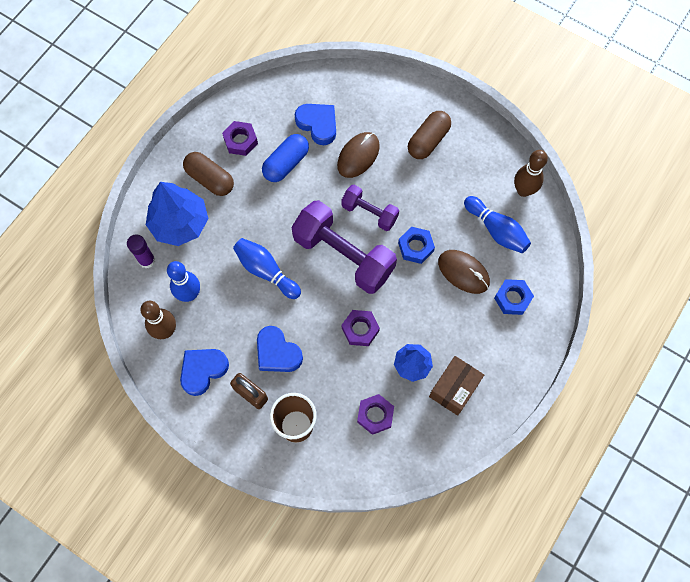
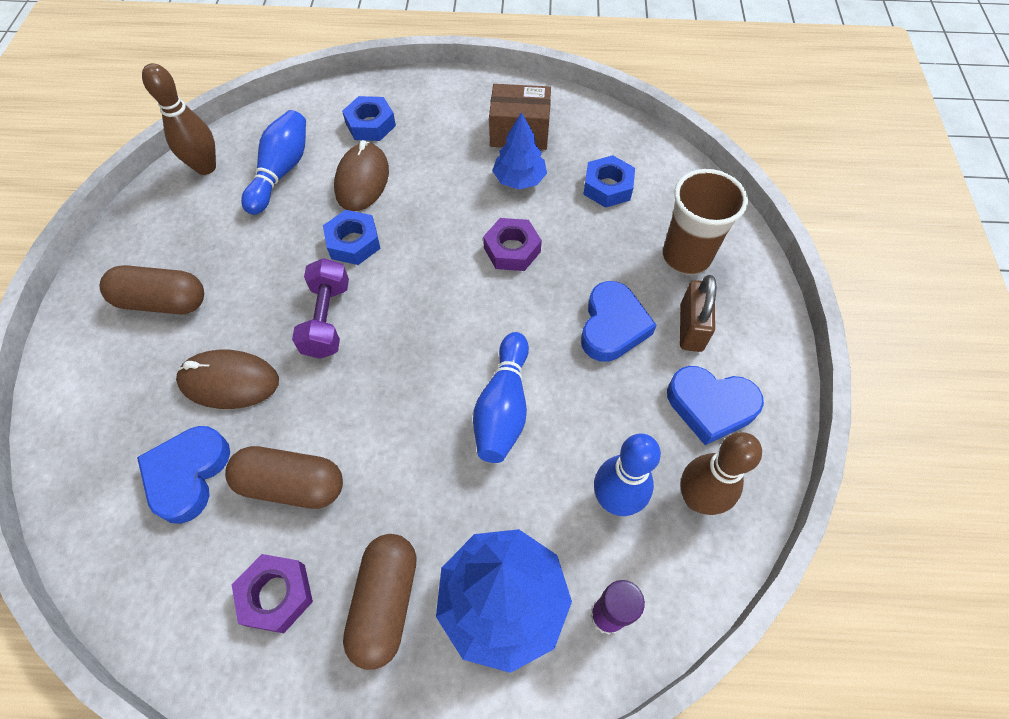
camera: 120 degrees left, 10 degrees down
(286, 163) = (291, 485): blue capsule -> brown capsule
(343, 255) = (415, 319): purple dumbbell -> none
(375, 415) = (608, 187): purple nut -> blue nut

